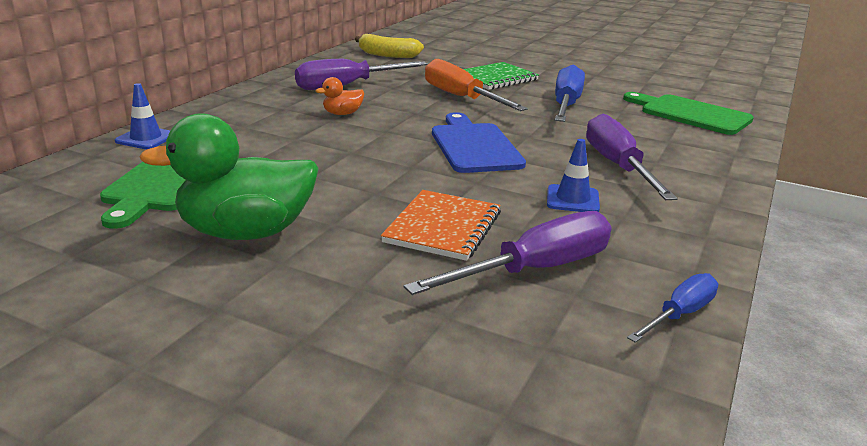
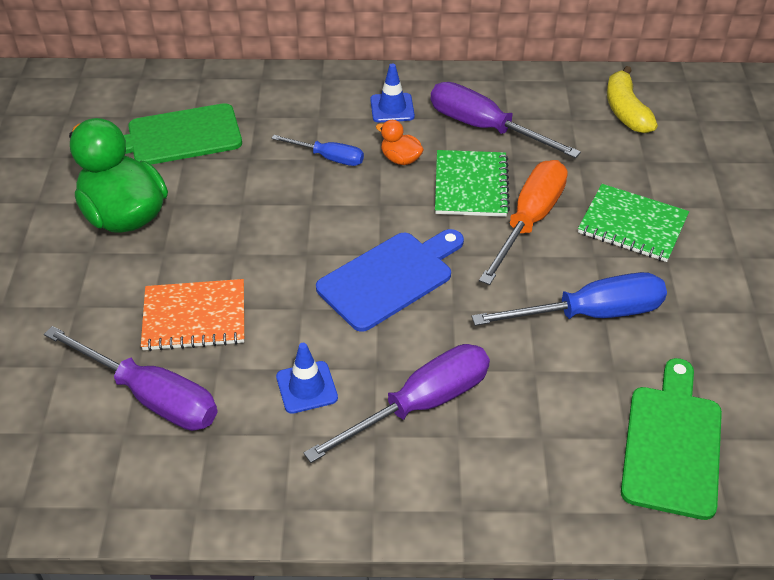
camera: 65 degrees right, 20 degrees up
(146, 138) = (250, 83): blue traffic cone -> blue traffic cone (392, 108)
(403, 103) = (471, 185): none -> green notebook
(679, 314) = (122, 507): blue screwdriver -> blue screwdriver (328, 158)

